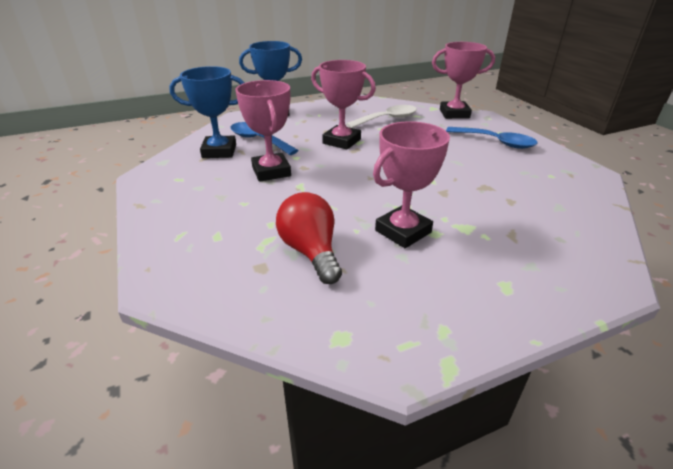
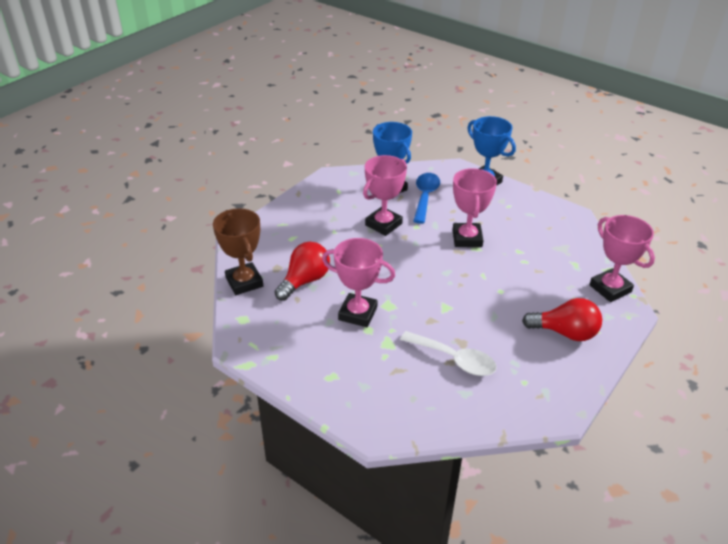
camera: 60 degrees right, 5 degrees up
(259, 309) = (244, 282): none -> brown trophy
(387, 119) = (543, 248): white spoon -> white spoon (454, 359)
(496, 142) = (565, 333): blue spoon -> red light bulb

